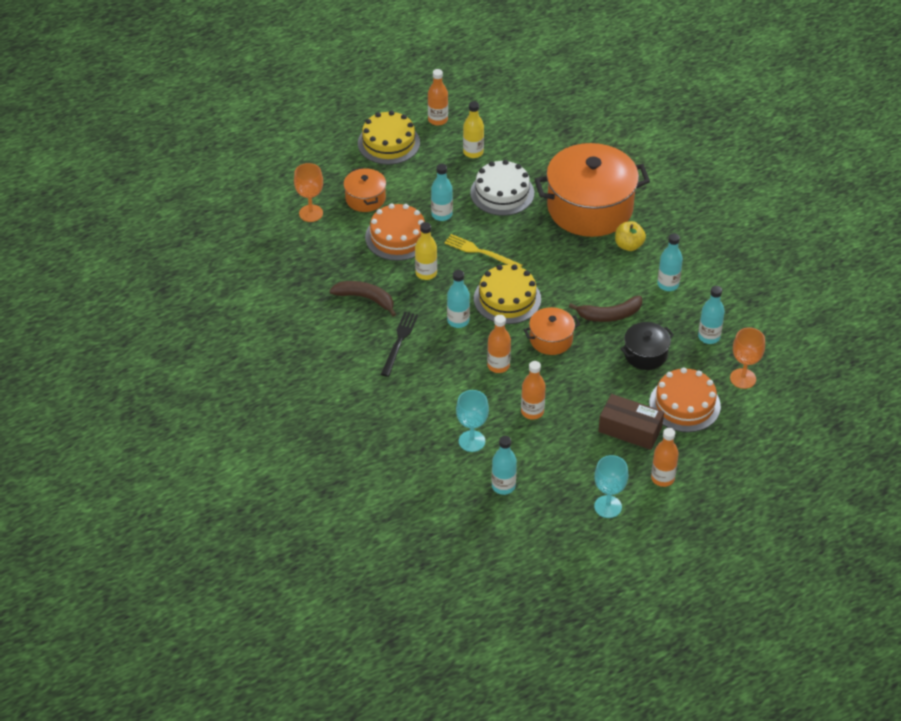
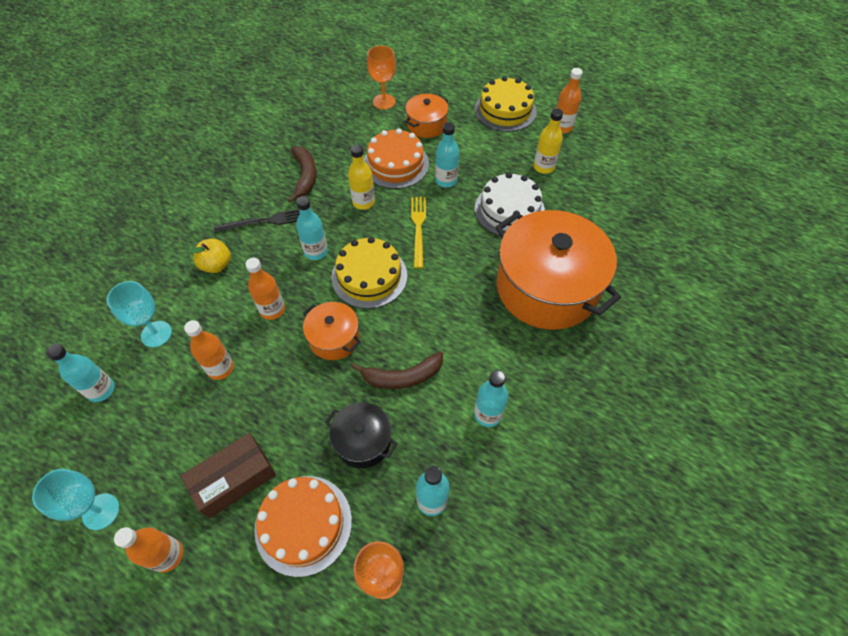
camera: 60 degrees right, 10 degrees up
(609, 315) = (402, 376): brown banana -> brown banana turned 60 degrees counterclockwise
(629, 245) = (519, 347): yellow apple -> yellow apple (216, 265)
(630, 429) = (234, 479): brown box -> brown box turned 60 degrees clockwise

